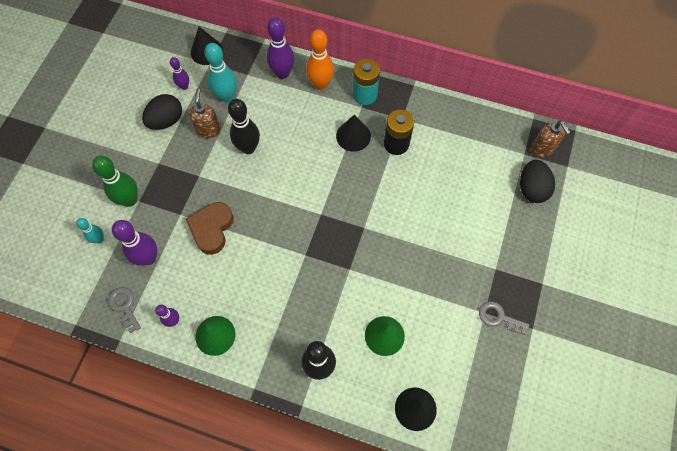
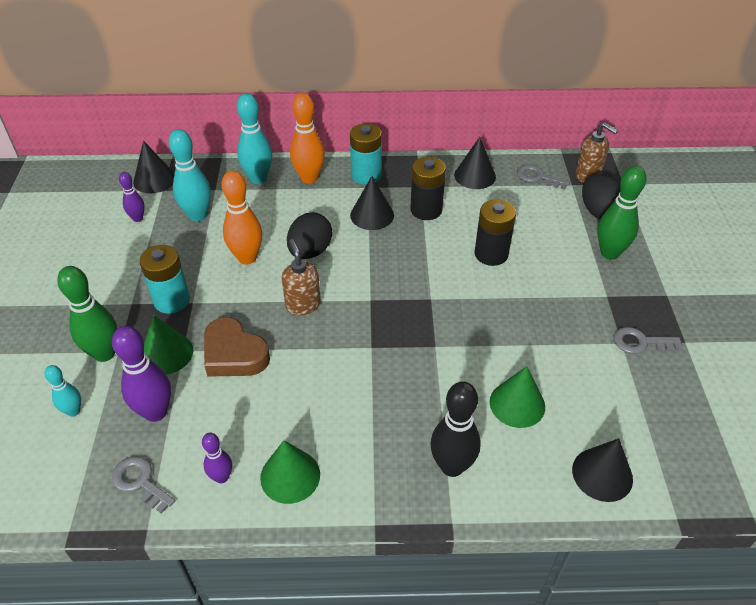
camera: 20 degrees left, 20 degrees down
(166, 121) = (126, 257): black egg -> black egg (310, 251)
(169, 213) = (166, 353): none -> green cone
(185, 169) = (172, 300): none -> turquoise battery
(208, 130) = (187, 253): brown soap dispenser -> brown soap dispenser (303, 305)
(212, 229) = (234, 354): brown heart -> brown heart turned 45 degrees counterclockwise
(248, 148) = (247, 258): black bowling pin -> orange bowling pin
(282, 73) = (258, 178): purple bowling pin -> turquoise bowling pin
(426, 202) = (491, 254): none -> black battery
(450, 121) = (475, 176): none -> black cone
(500, 138) = (538, 177): none -> grey key
(518, 231) = (609, 253): none -> green bowling pin

